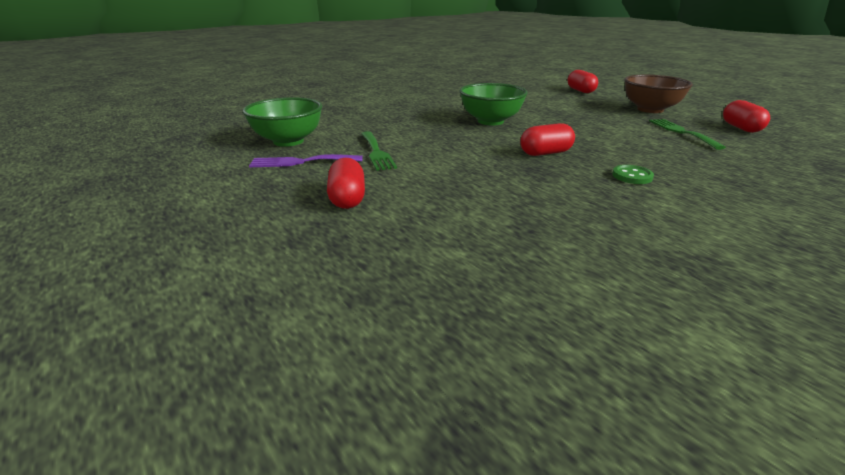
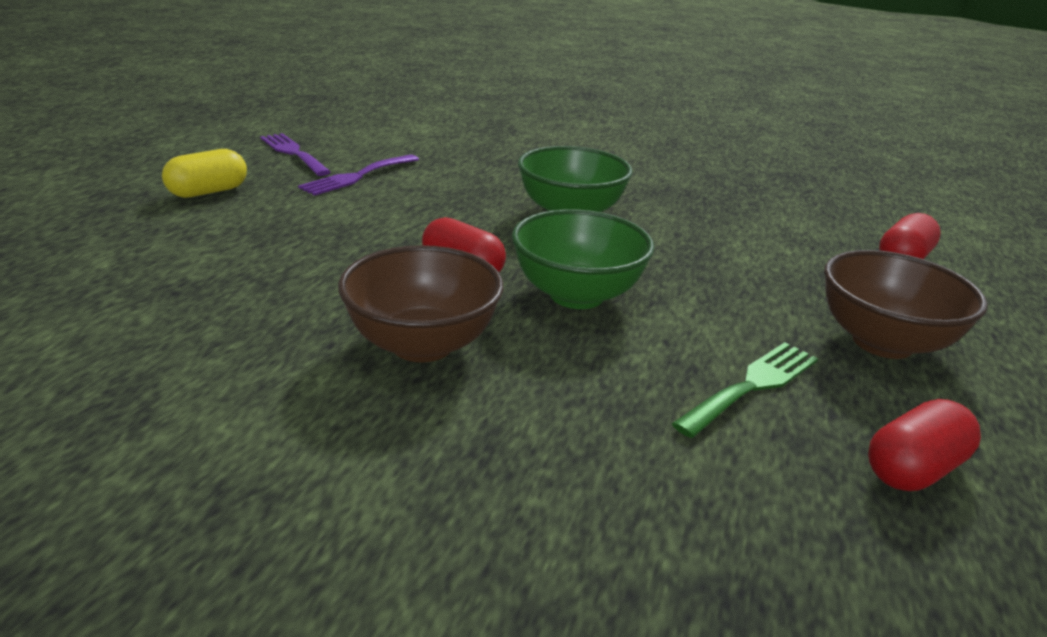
camera: 55 degrees right, 0 degrees up
(288, 141) = (350, 134): green bowl -> green bowl (576, 295)
(347, 198) = (208, 192): red capsule -> yellow capsule
(376, 152) = (357, 176): green fork -> purple fork
(632, 176) = (422, 344): green button -> brown bowl

